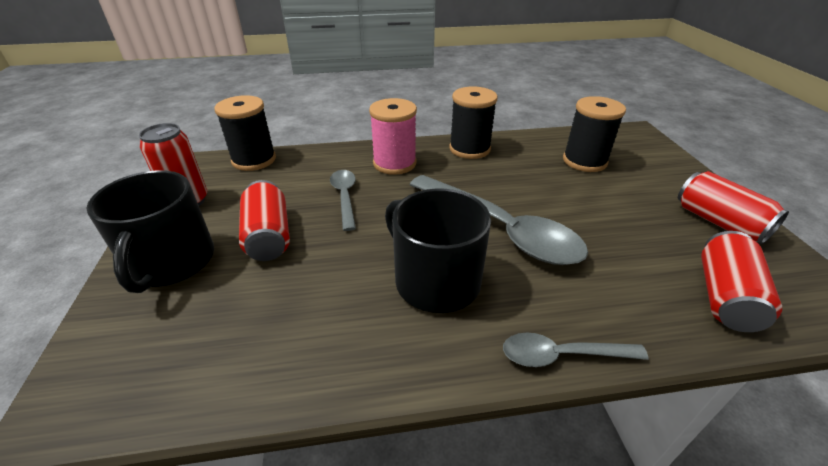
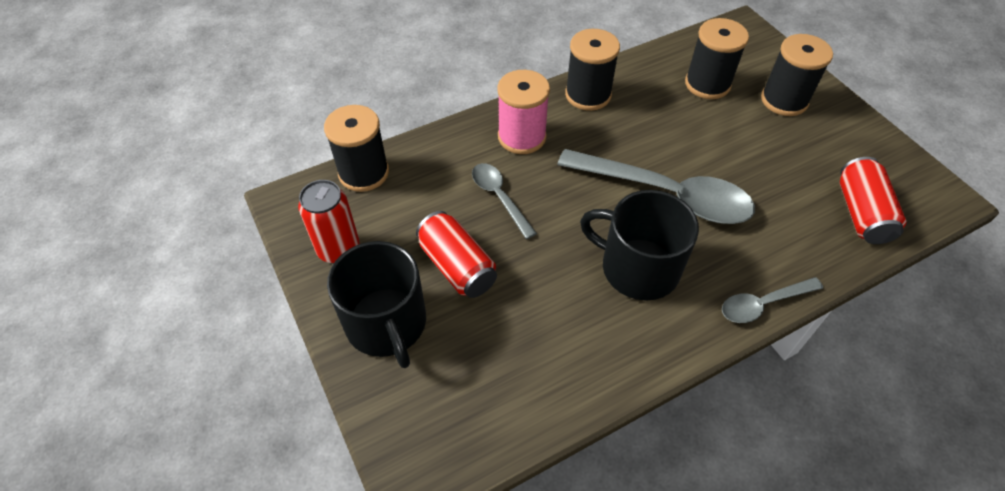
camera: 20 degrees left, 15 degrees up
(659, 185) = (784, 100): none -> black spool
(719, 222) = (842, 134): red can -> none

